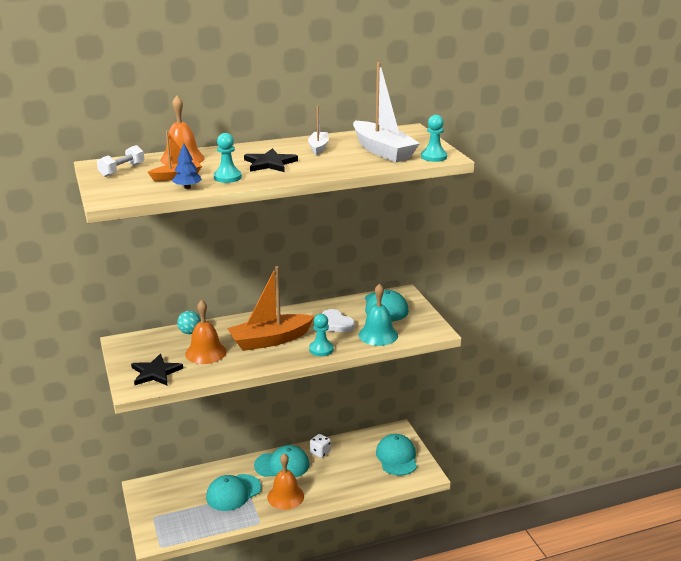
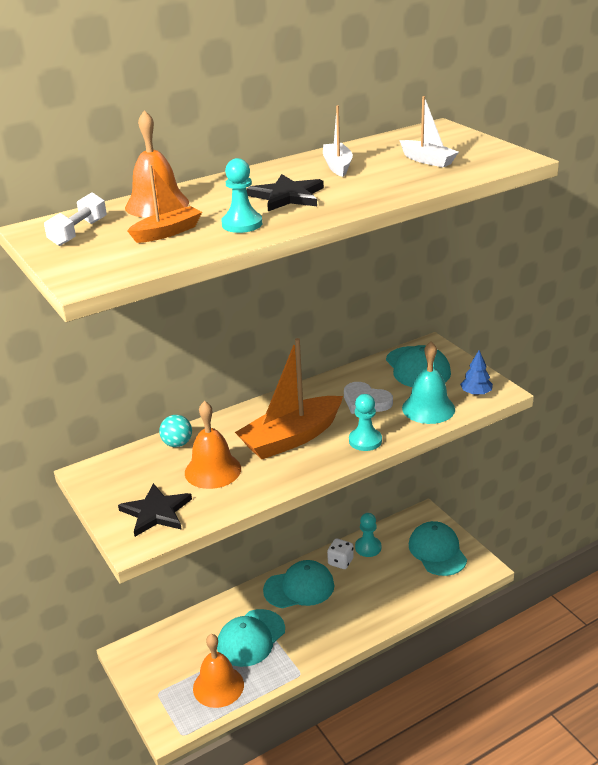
camera: 10 degrees left, 5 degrees up
(187, 187) = (194, 247): blue tree -> blue tree (476, 393)
(285, 496) = (320, 630): orange bell -> orange bell (218, 686)
(382, 151) = (427, 160): white boat -> white boat, size x0.52
(433, 157) = (502, 161): turquoise pawn -> turquoise pawn (368, 547)

